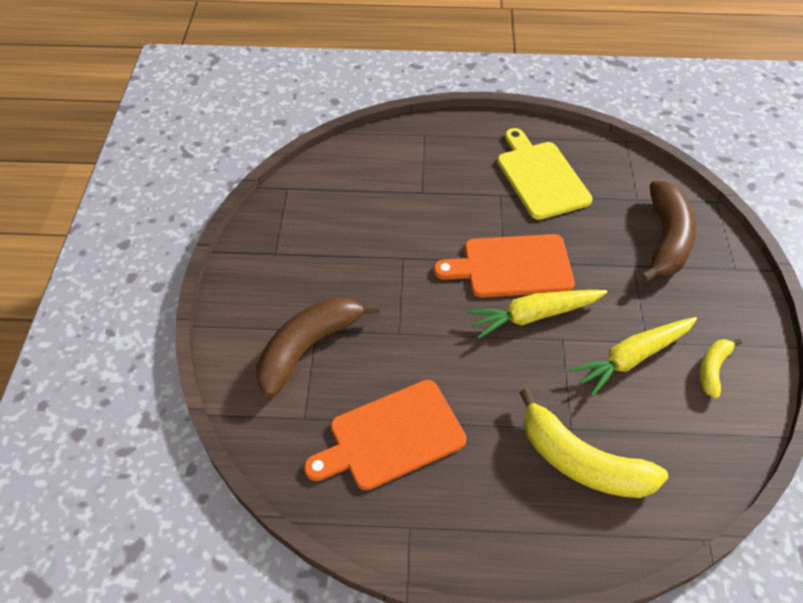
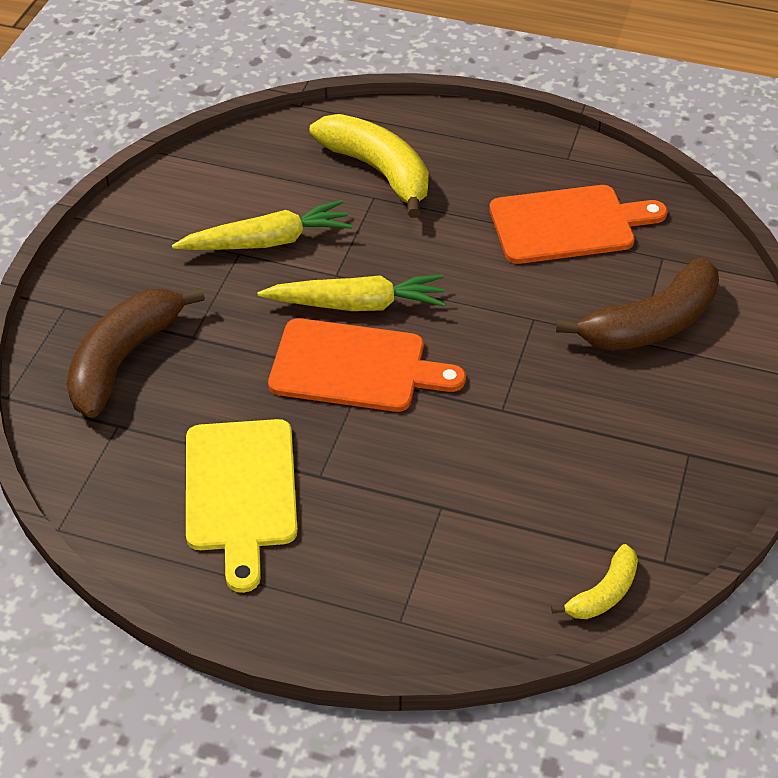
camera: 165 degrees left, 5 degrees down
(712, 369) = (185, 215): yellow banana -> yellow banana (603, 593)

